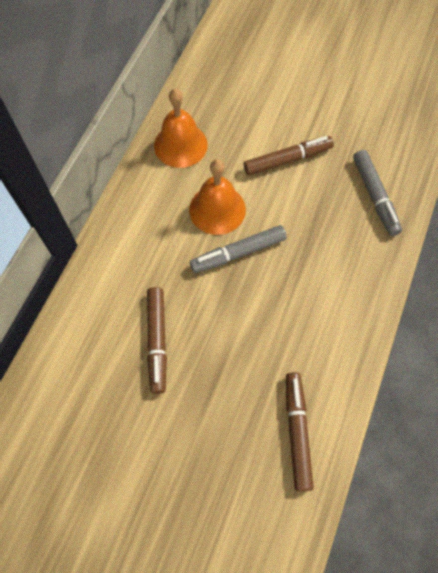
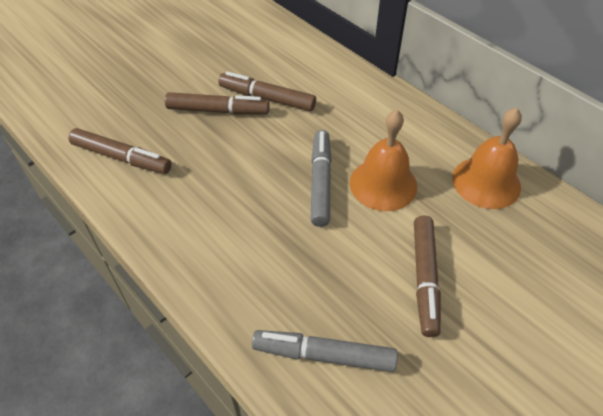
camera: 115 degrees right, 15 degrees down
(195, 378) = (218, 110): none -> brown marker

